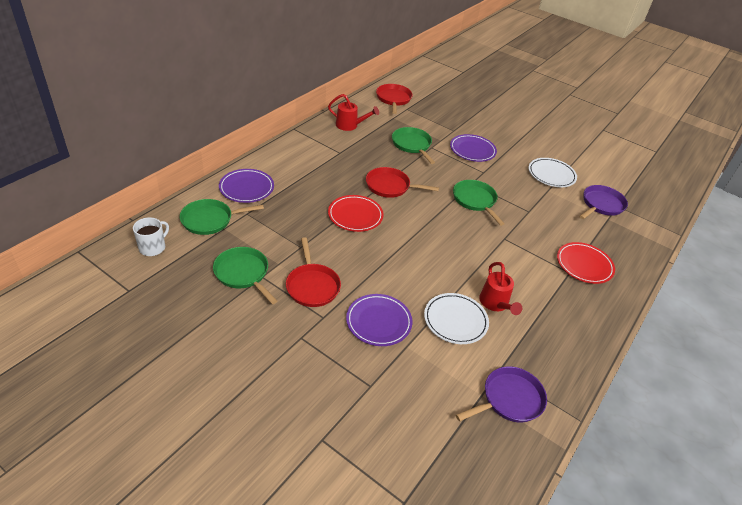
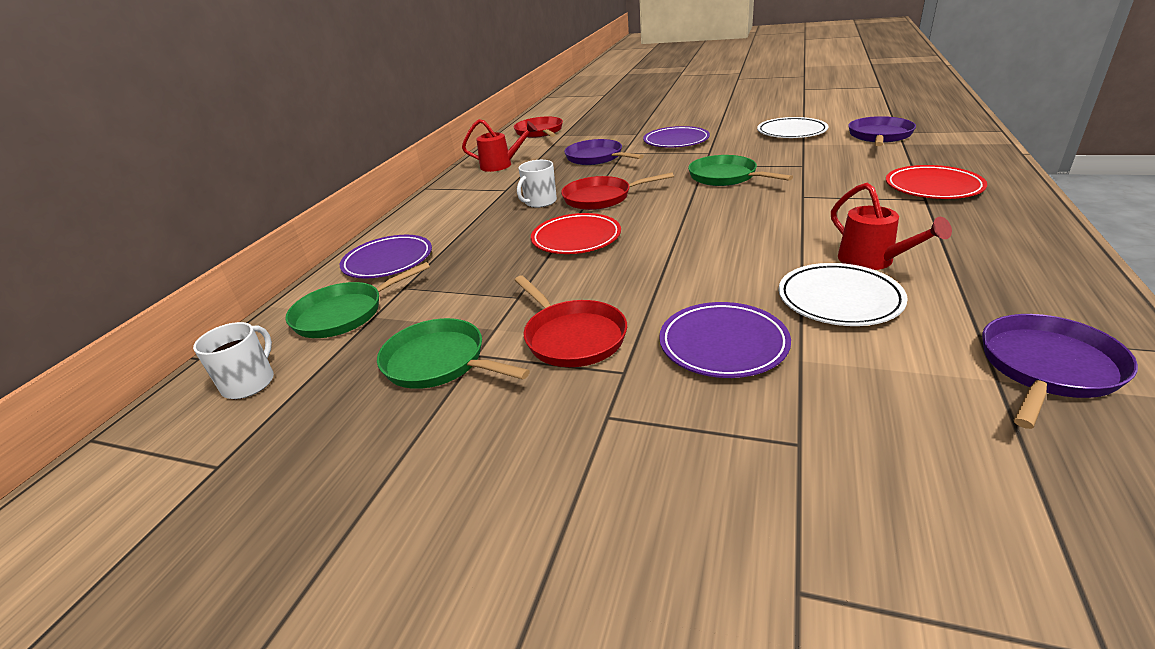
camera: 10 degrees left, 10 degrees down
(353, 174) = (540, 202): none -> white mug
(412, 145) = (596, 158): green pan -> purple pan

